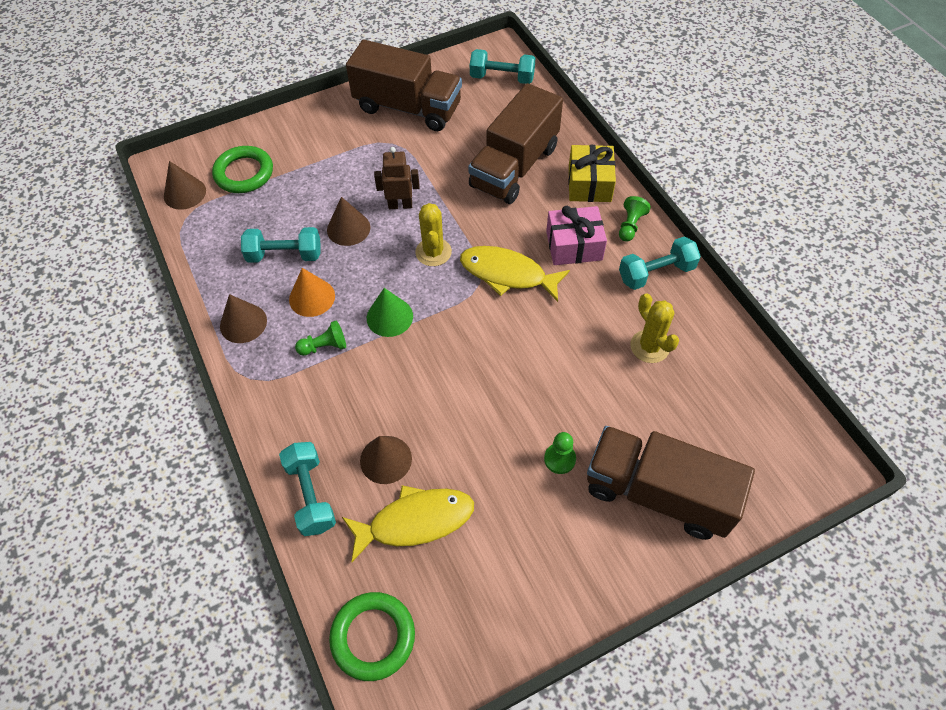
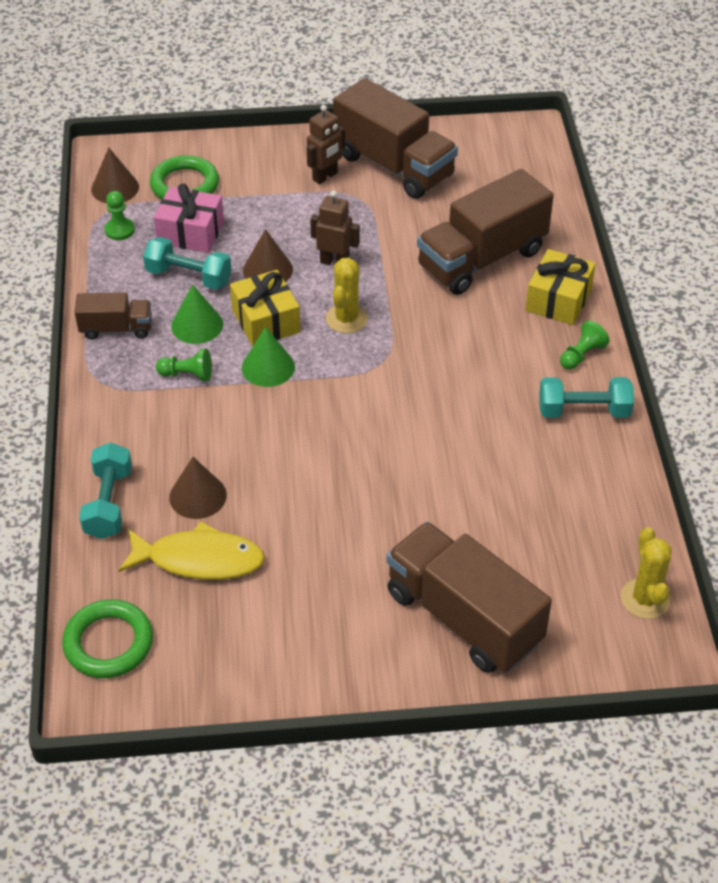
camera: 20 degrees right, 10 degrees down
(243, 323) = (116, 328): brown cone -> brown truck
(312, 297) = (197, 325): orange cone -> green cone
(357, 132) = (325, 176): none -> brown robot
(368, 275) = (266, 321): none -> yellow gift
(502, 78) = (518, 162): turquoise dumbbell -> none
(507, 274) = (416, 363): yellow fish -> none
(559, 459) = (376, 553): green pawn -> green pawn (120, 230)
(574, 245) = (505, 357): pink gift -> pink gift (190, 232)
(649, 346) = (534, 480): yellow cactus -> yellow cactus (645, 599)

